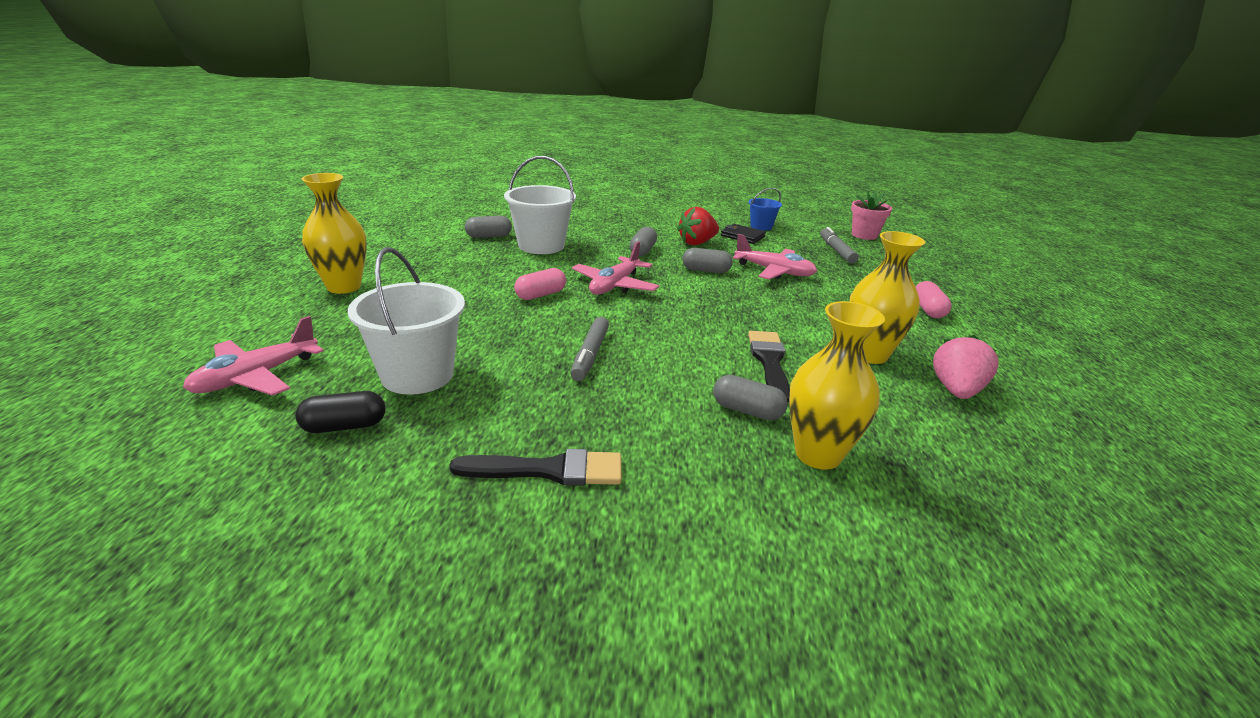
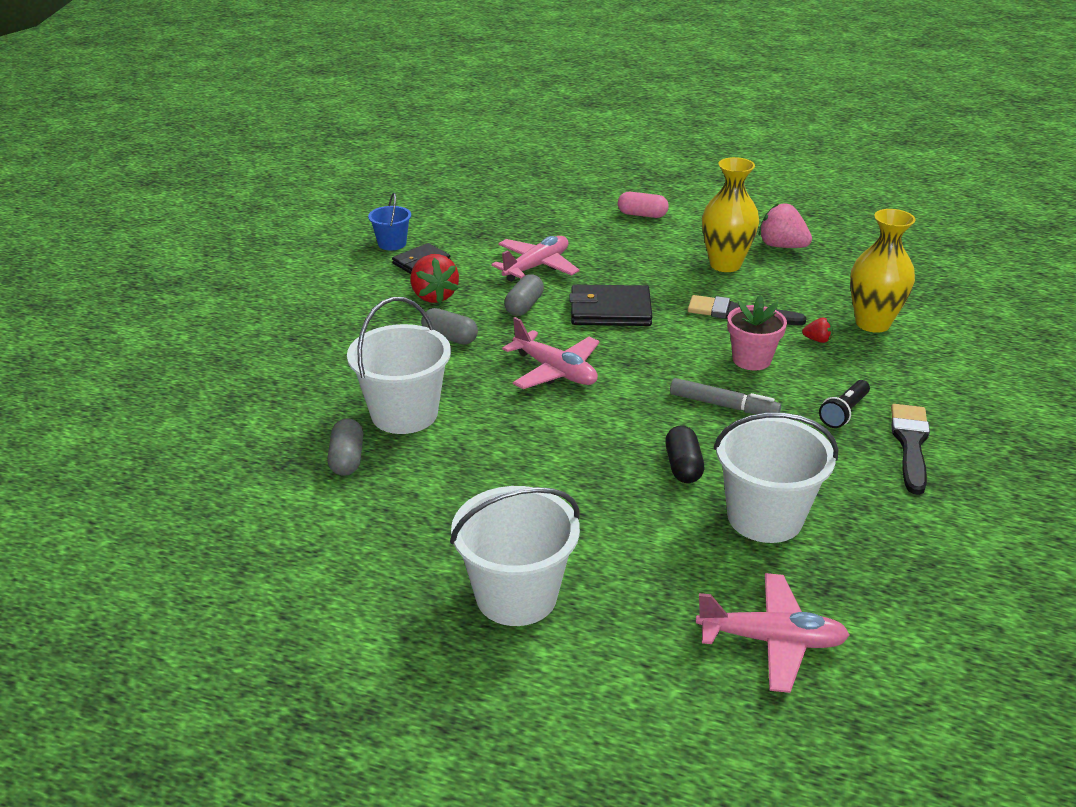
camera: 75 degrees left, 5 degrees up
(256, 377) = (771, 640): pink plane -> pink plane turned 45 degrees counterclockwise
(344, 287) = (516, 596): yellow vase -> white bucket
(344, 426) = (863, 560): black capsule -> black capsule (683, 466)
(540, 295) = (573, 425): pink capsule -> none
(601, 424) = (844, 412): none -> black flashlight
(725, 302) = (610, 310): none -> black wallet
(747, 411) = (817, 340): grey capsule -> red strawberry
(836, 251) = (487, 218): grey marker -> none
(864, 235) = (445, 191): pink flower pot -> pink flower pot (751, 359)

